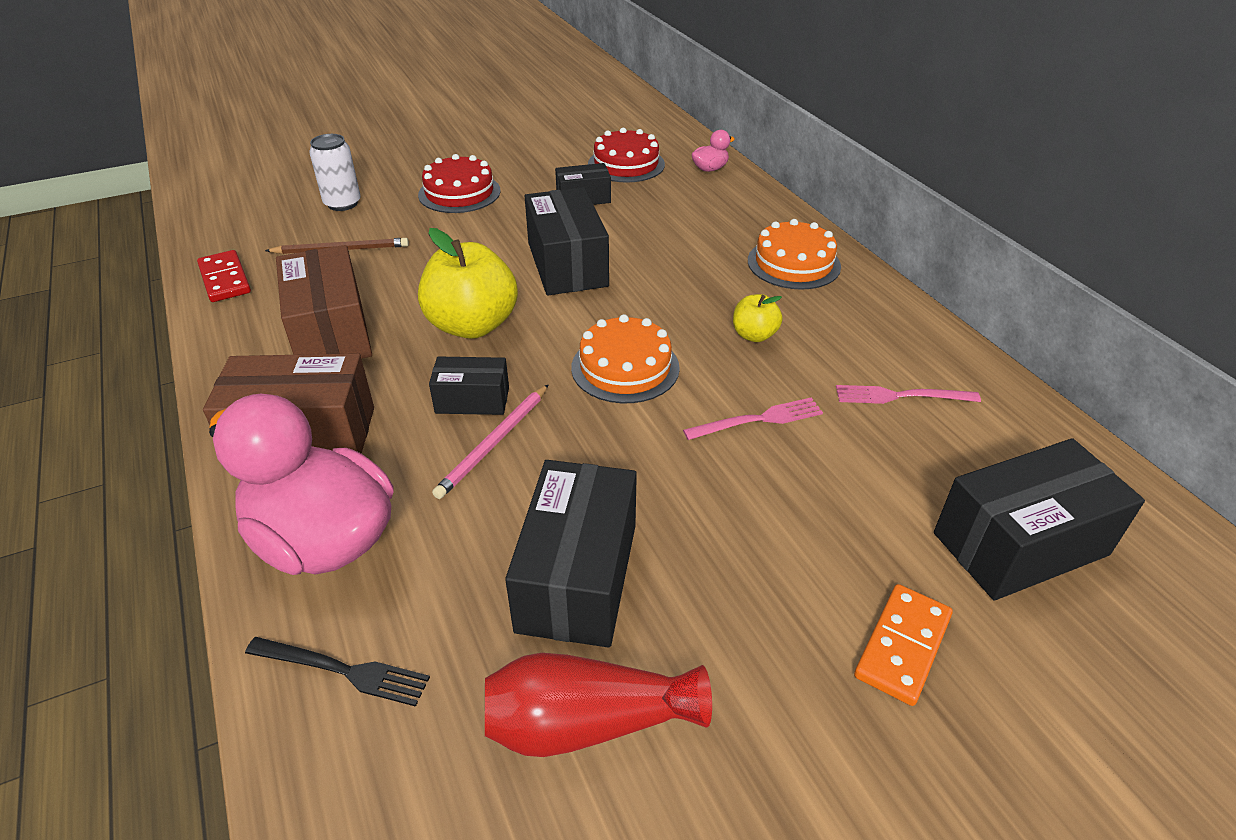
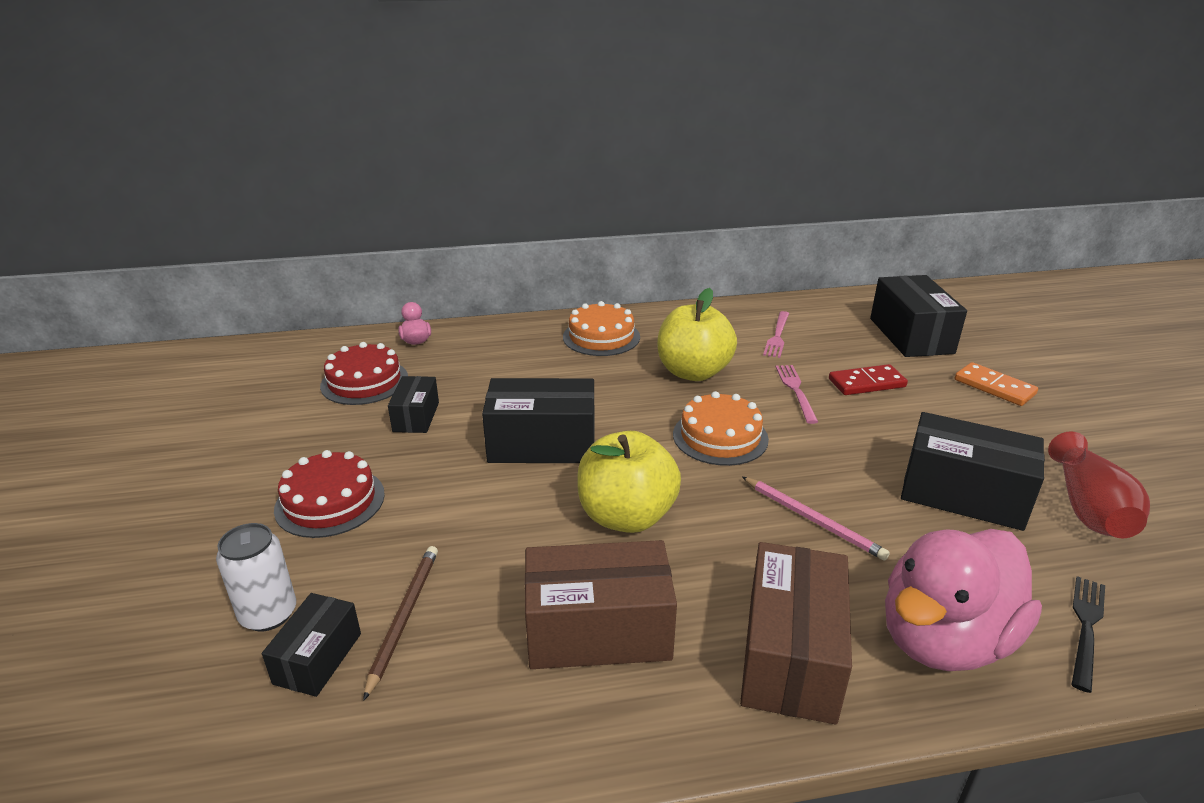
camera: 75 degrees left, 10 degrees down
(224, 279) = (410, 756): red domino -> red domino (867, 383)
(472, 400) = (750, 527): black box -> black box (318, 658)
(754, 335) = (693, 372): yellow apple -> yellow apple, size x1.99

